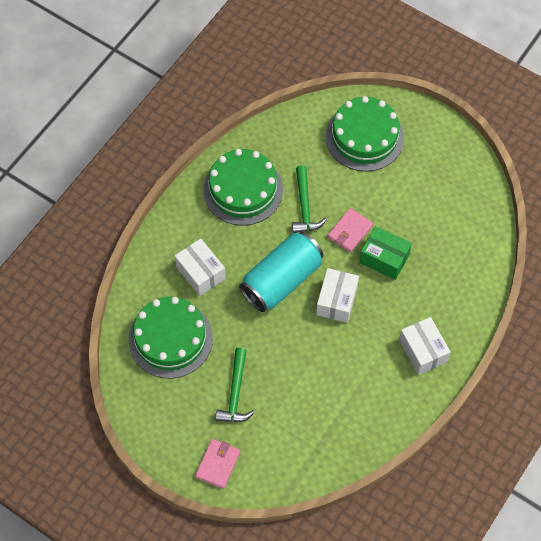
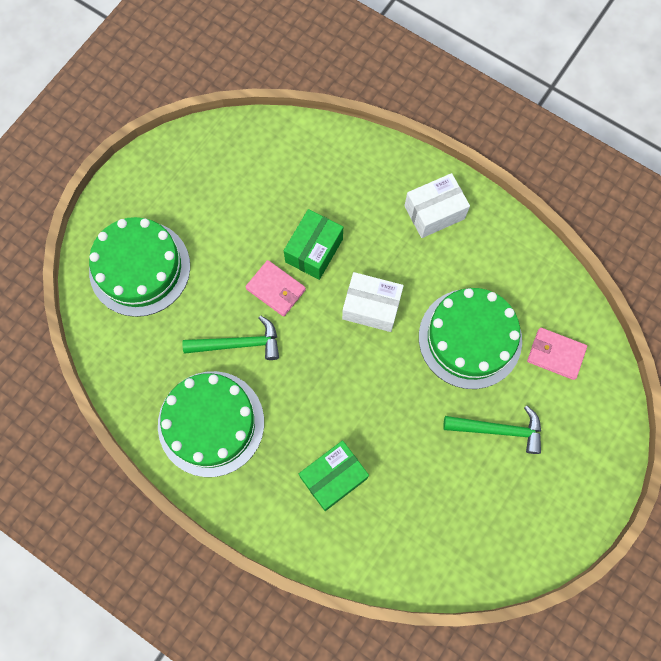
camera: 90 degrees left, 10 degrees up
(170, 339) = (428, 515): green cake -> green cake (470, 338)
(200, 273) = (333, 477): white box -> green box
(217, 464) = (592, 450): pink wallet -> pink wallet (555, 354)
(281, 280) = (343, 373): turquoise can -> none

